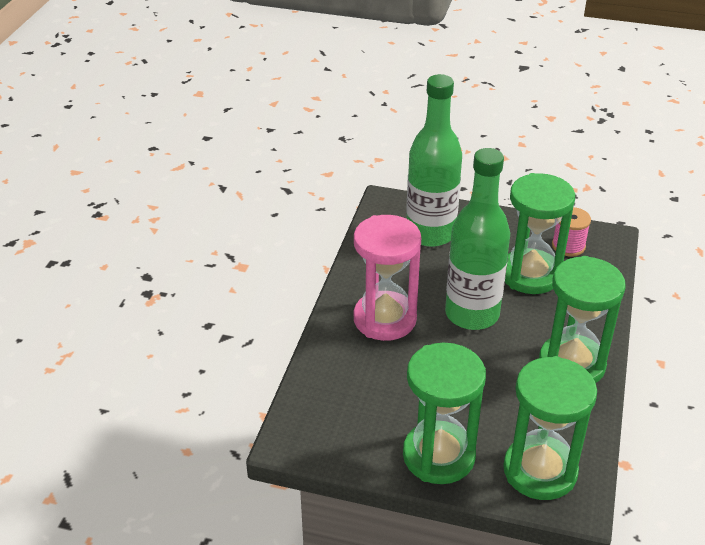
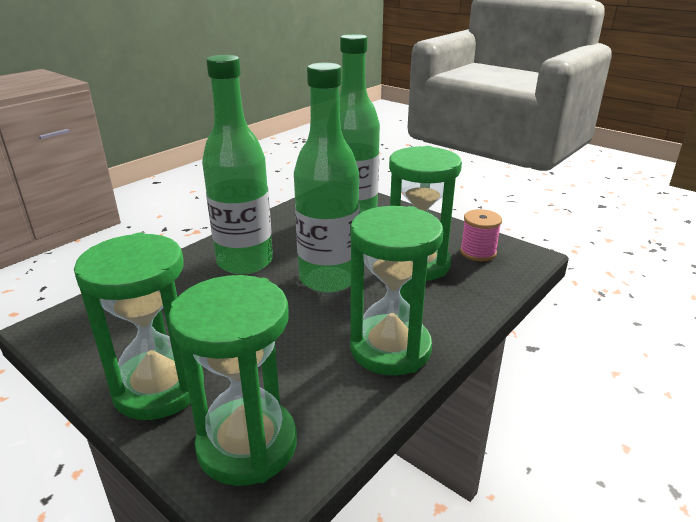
camera: 25 degrees right, 10 degrees down
(385, 319) = (245, 262): pink hourglass -> green bottle

